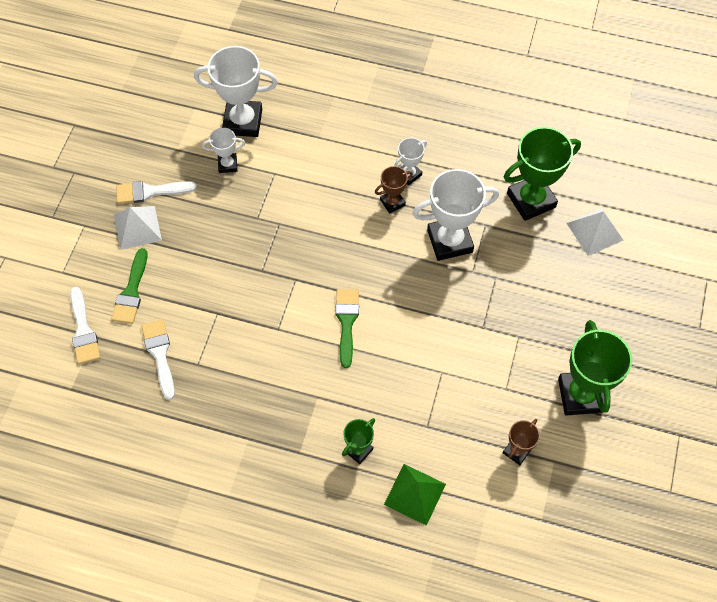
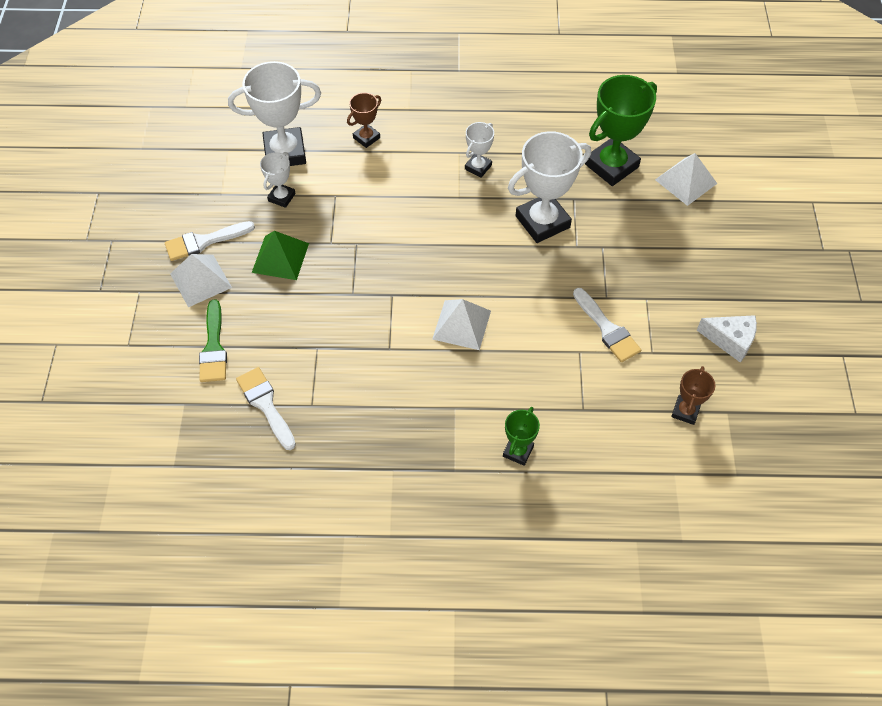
camera: 15 degrees left, 5 degrees down
(83, 331) = (170, 400): white brush -> white brush (607, 329)
(227, 165) = (282, 197): white trophy -> white trophy turned 45 degrees counterclockwise
(347, 322) = (461, 325): green brush -> white pyramid
(392, 202) = (470, 197): brown trophy -> brown trophy (366, 138)
(414, 494) = (594, 482): green pyramid -> green pyramid (280, 257)
(581, 395) = (730, 340): green trophy -> white cheese

